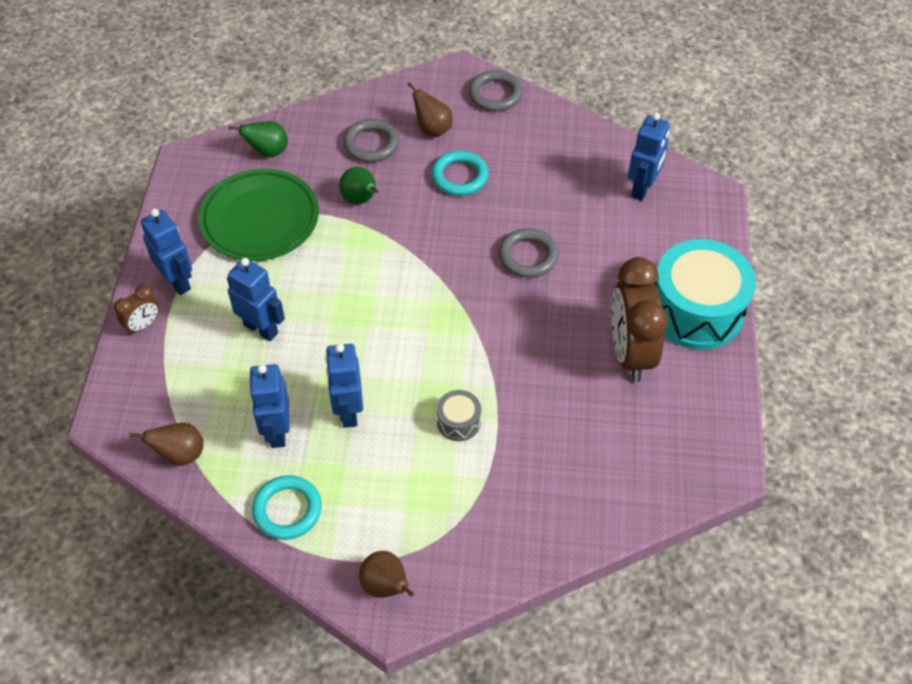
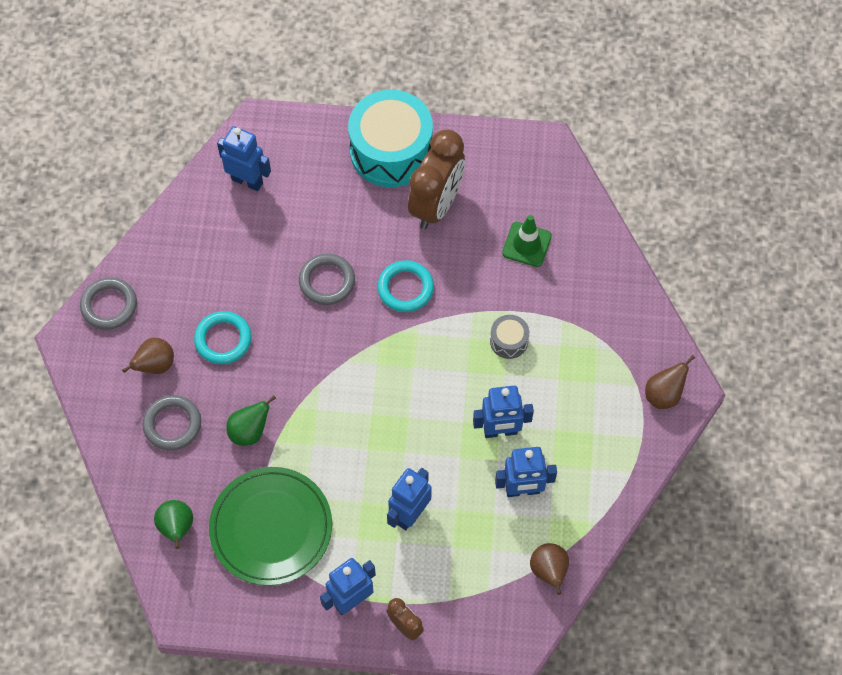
camera: 90 degrees left, 10 degrees up
(287, 510) = (599, 475): turquoise ring -> turquoise ring (405, 288)
(585, 443) = (526, 244): none -> green traffic cone
(630, 353) = (436, 205): brown clock -> brown clock turned 60 degrees counterclockwise

